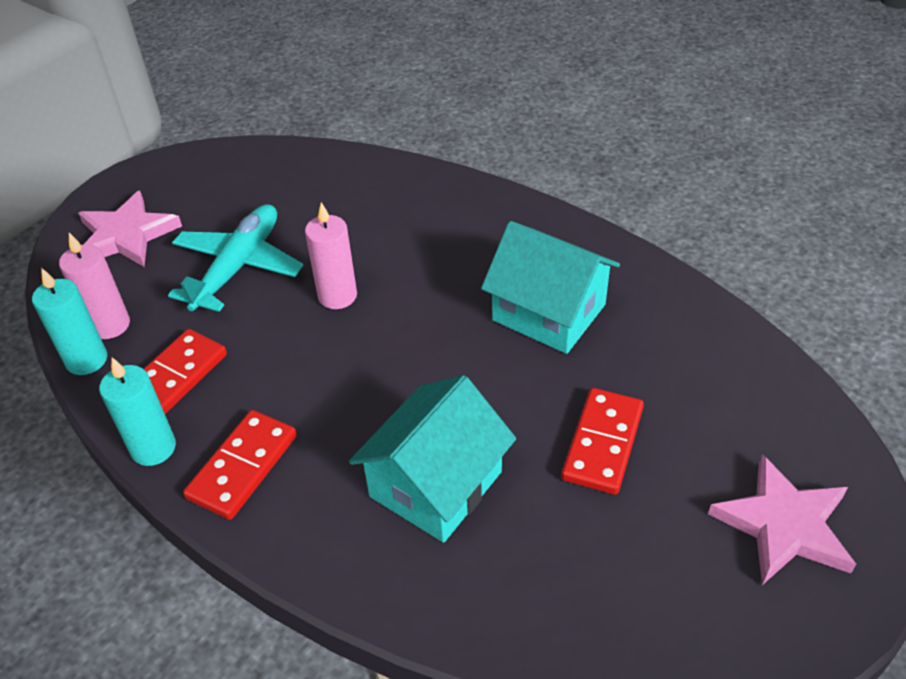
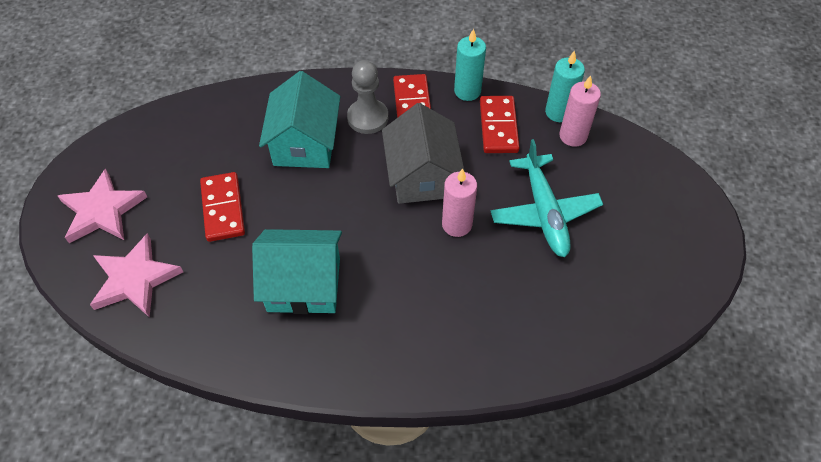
camera: 145 degrees right, 10 degrees up
(126, 235) = (646, 196): pink star -> pink star (135, 279)
(319, 479) = (368, 118): none -> grey pawn
(323, 364) = (422, 176): none -> grey house

